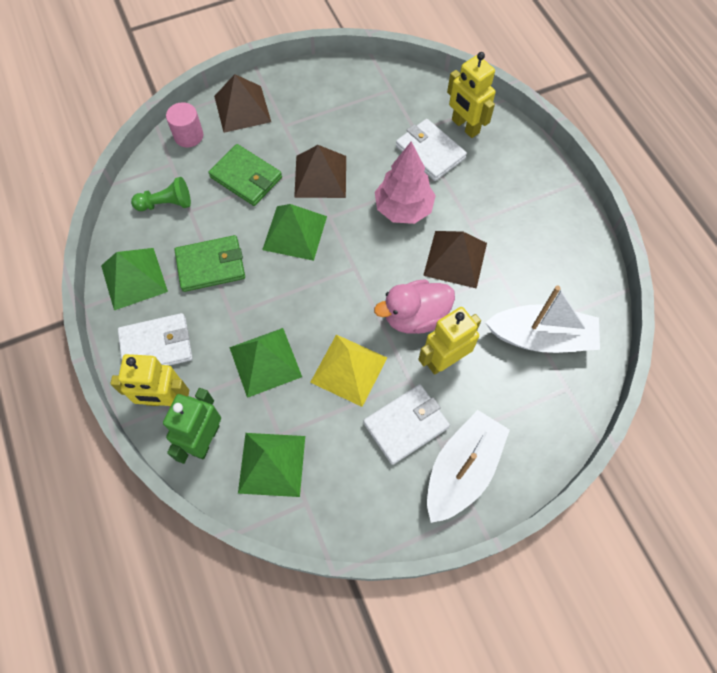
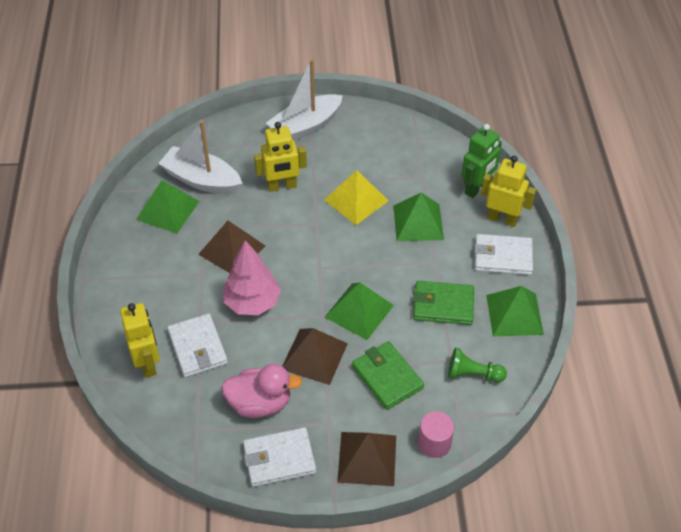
camera: 160 degrees left, 15 degrees down
(272, 464) = (433, 163): green pyramid -> green pyramid (167, 210)
(406, 425) = (330, 158): white wallet -> white wallet (279, 459)
(415, 317) = (288, 219): pink duck -> pink duck (260, 403)

